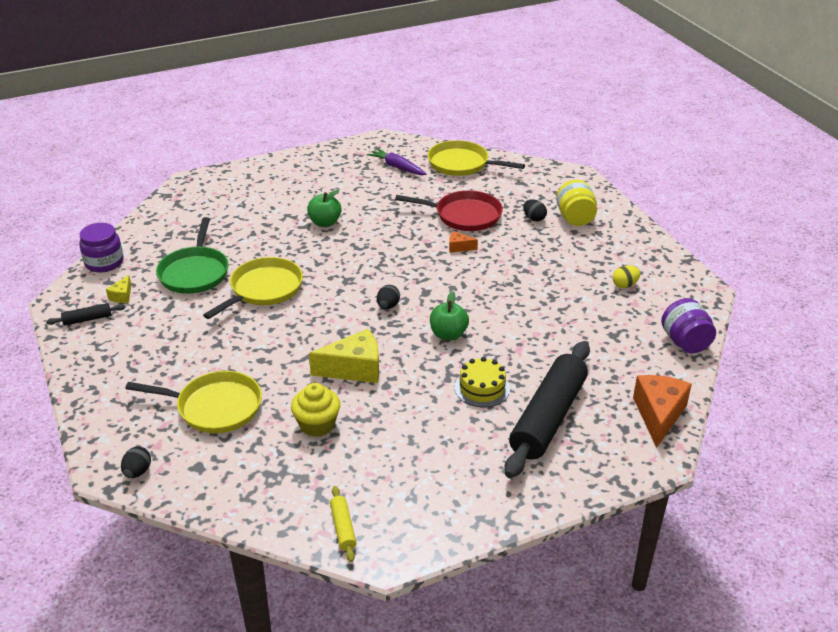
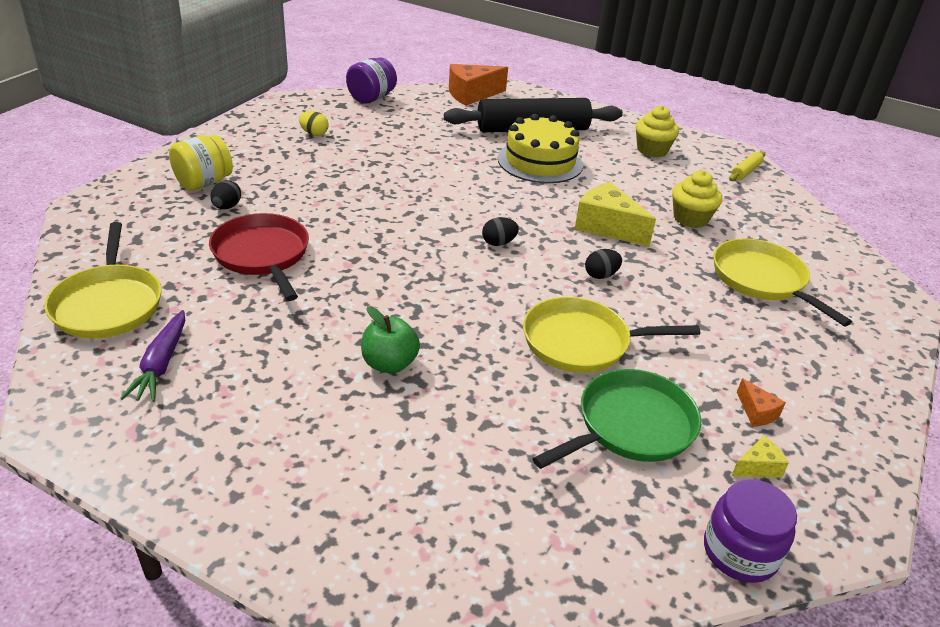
camera: 130 degrees left, 0 degrees up
(87, 319) = (831, 467): black rolling pin -> none
(137, 472) = (875, 282): black egg -> black egg (601, 275)
(441, 482) = (652, 150): none -> yellow cupcake
(448, 334) = (496, 196): green apple -> none
(459, 247) = (340, 236): orange cheese -> orange cheese (757, 412)
(482, 388) = (540, 161): yellow cake -> yellow cake, size x1.62

